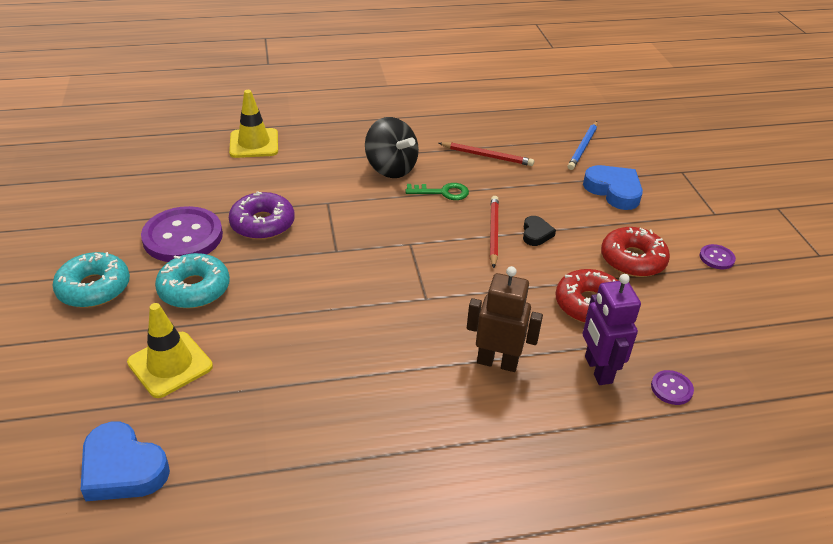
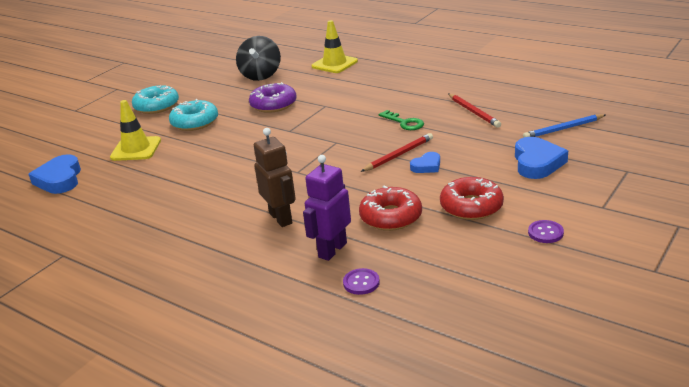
camera: 50 degrees right, 10 degrees down
(183, 237) = (226, 97): purple button -> none
(391, 168) = (394, 100): black spinning top -> black spinning top (261, 75)
(536, 234) = (427, 166): black heart -> blue heart

